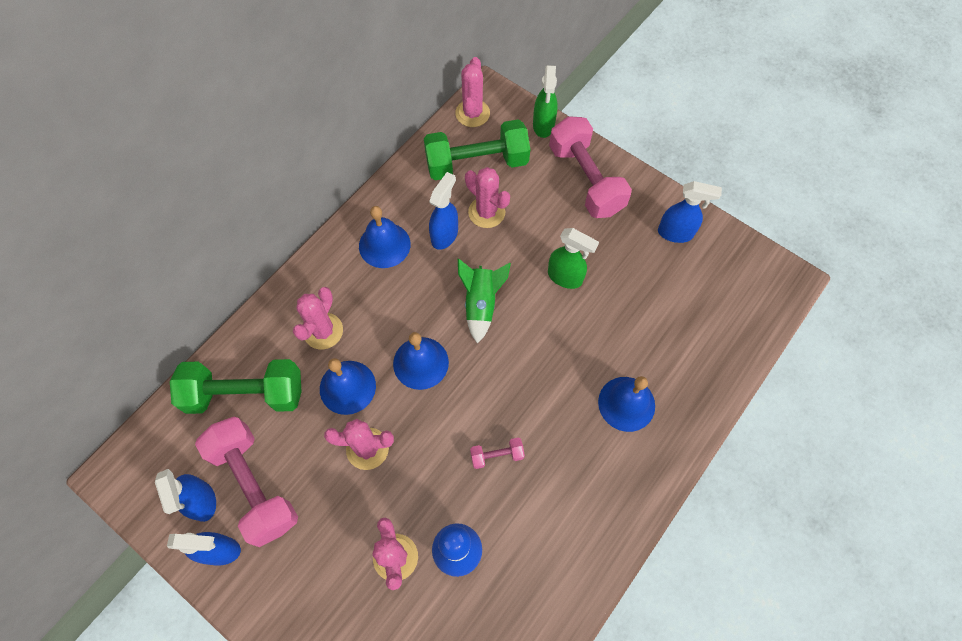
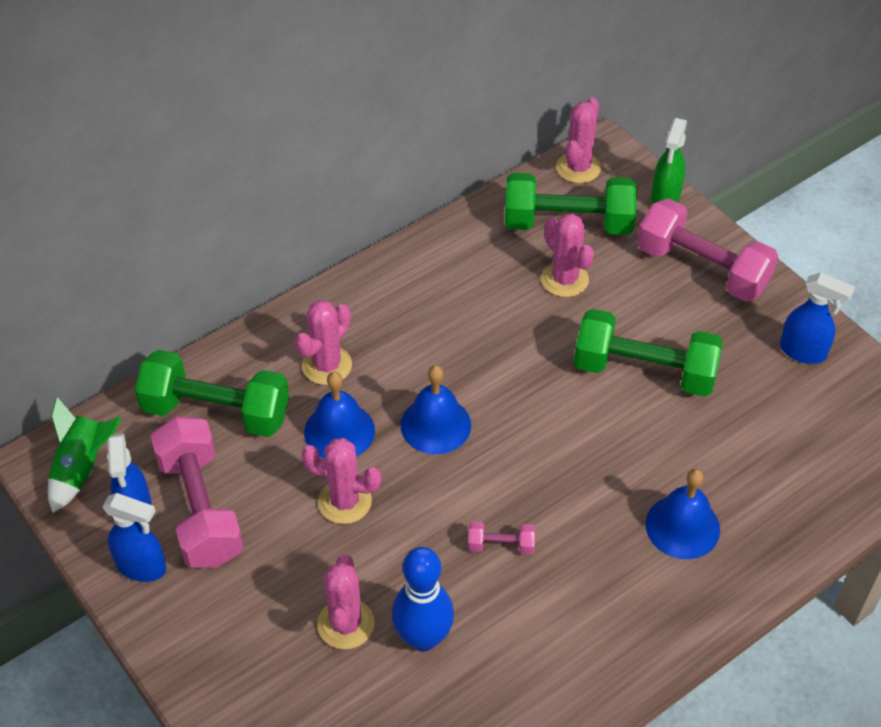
camera: 15 degrees right, 15 degrees down
(384, 245) = (427, 289): blue bell -> none
(445, 235) = (505, 294): blue spray bottle -> none
(481, 304) = (528, 378): green rocket -> green rocket (82, 468)
(565, 277) = (644, 371): green spray bottle -> green dumbbell
(585, 180) = (702, 269): pink dumbbell -> pink dumbbell turned 45 degrees counterclockwise

